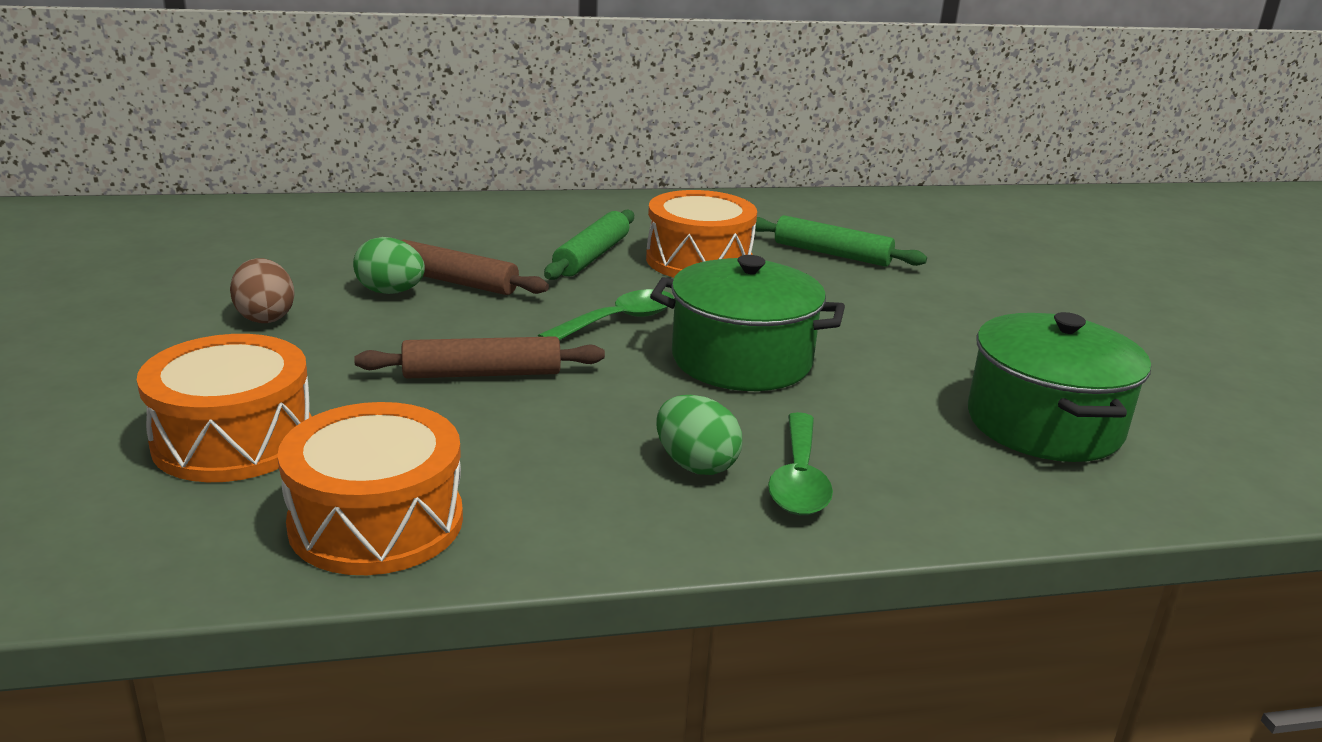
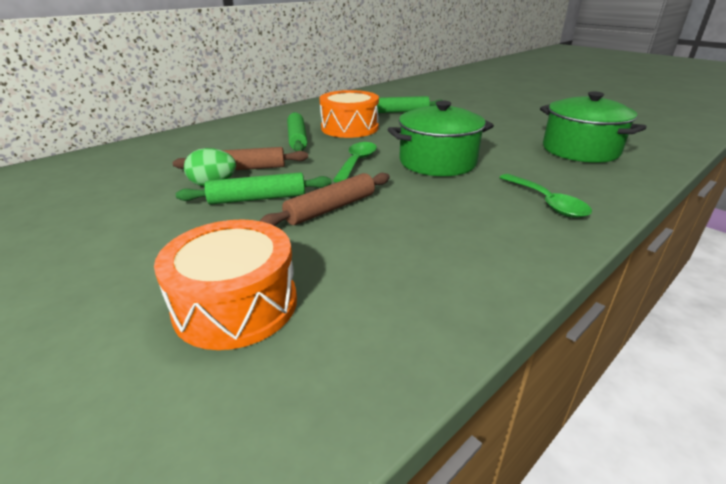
camera: 30 degrees left, 5 degrees up
(265, 317) = (149, 222): brown egg -> none
(376, 522) = (405, 314): orange drum -> none
(415, 329) = (257, 198): none -> green rolling pin
(695, 465) = (499, 213): green egg -> none

